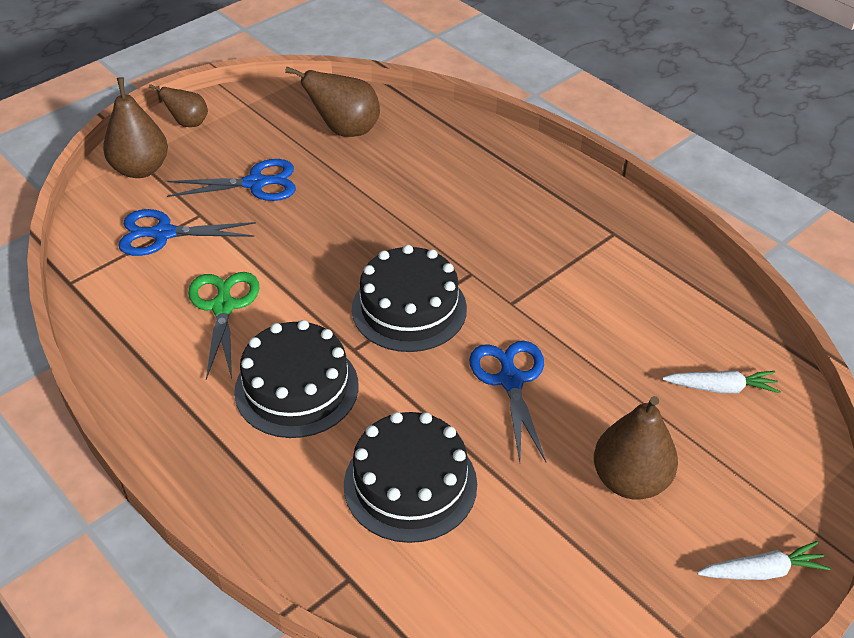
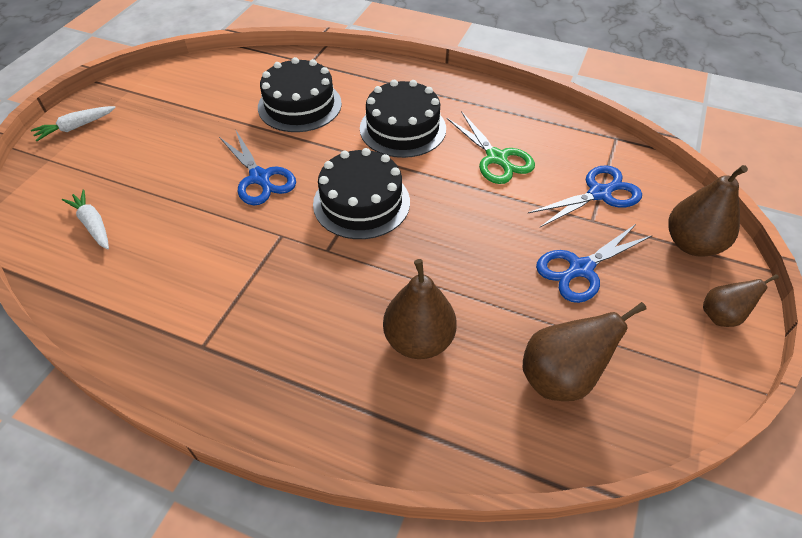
camera: 155 degrees right, 5 degrees up
(630, 480) = (161, 146): brown pear -> brown pear (419, 340)
(721, 388) = (93, 224): white carrot -> white carrot turned 75 degrees clockwise

